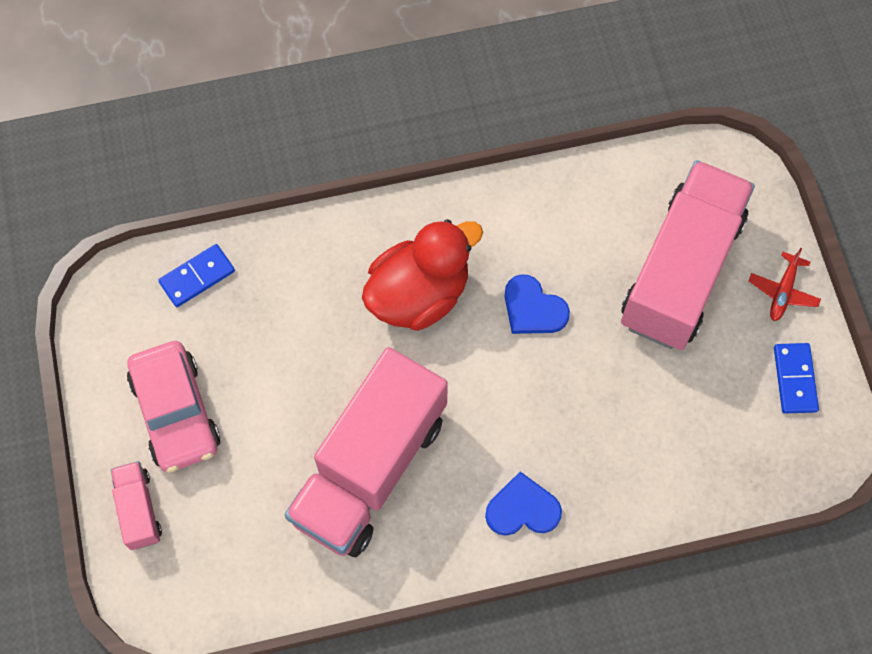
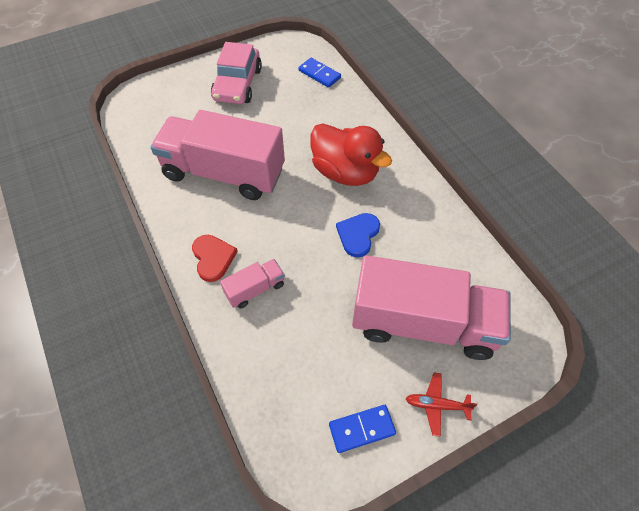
camera: 75 degrees right, 10 degrees down
(139, 510) = (180, 83): pink truck -> pink truck (255, 289)
(176, 412) = (238, 84): pink car -> pink car turned 45 degrees counterclockwise
(522, 509) = (213, 258): blue heart -> red heart

